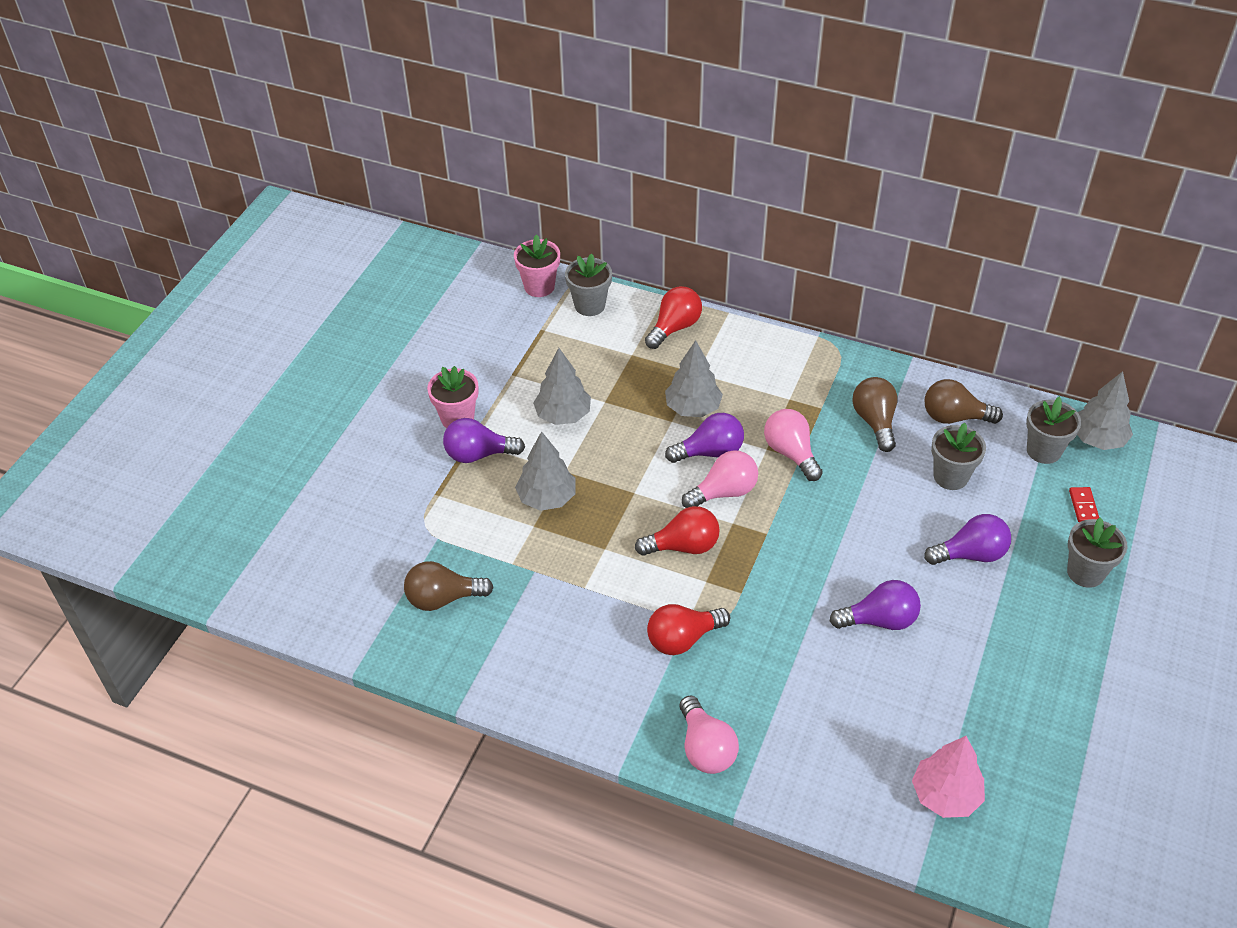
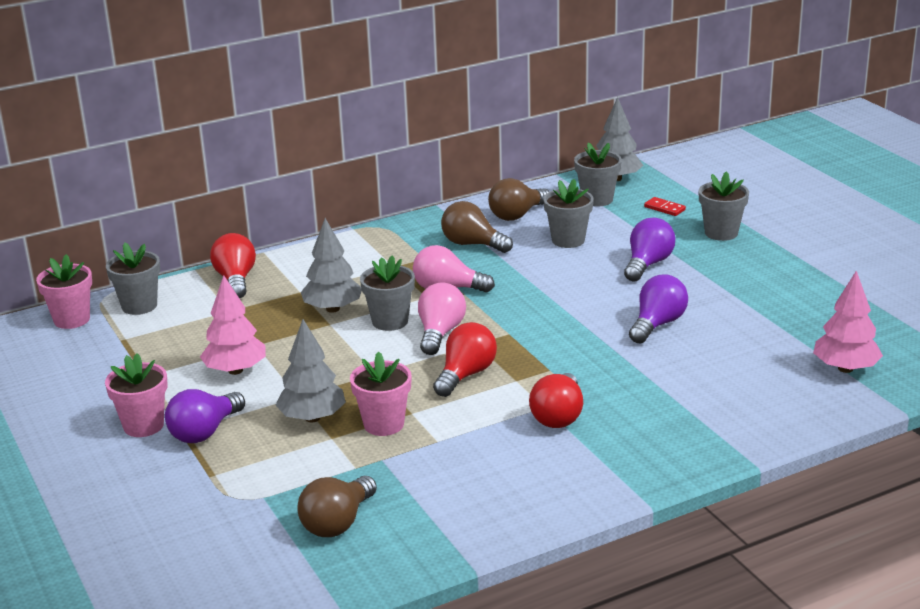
camera: 50 degrees left, 20 degrees down
(563, 415) = (235, 370): grey tree -> pink tree
(576, 543) = (384, 424): none -> pink flower pot
(705, 748) = (680, 453): pink light bulb -> none
(710, 452) = (390, 321): purple light bulb -> grey flower pot

